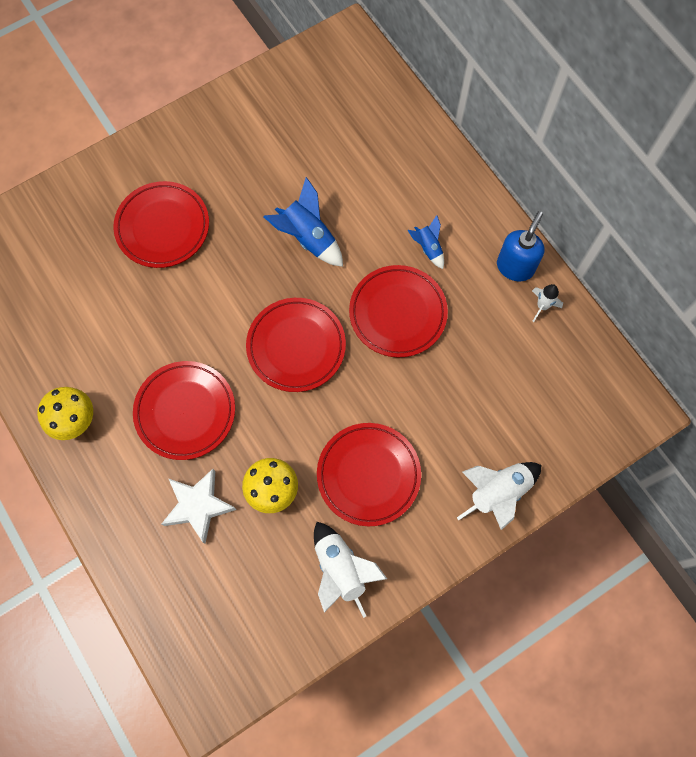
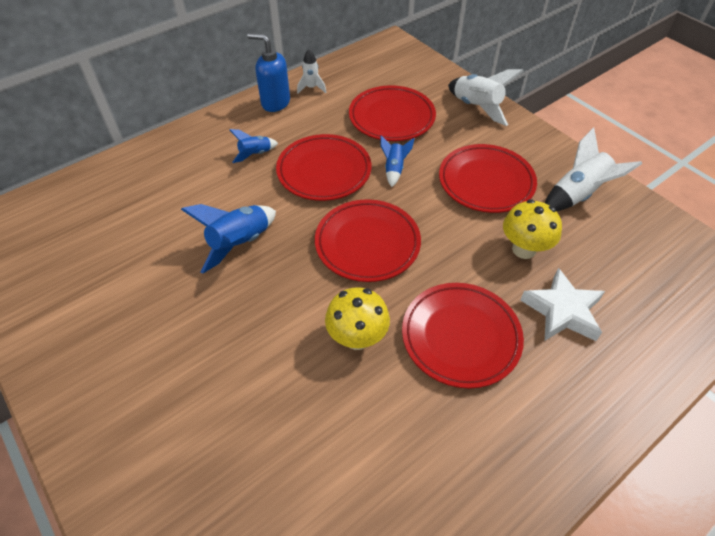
camera: 95 degrees left, 20 degrees down
(75, 421) = (503, 465): yellow mushroom -> yellow mushroom (357, 338)
(163, 227) = (216, 395): red plate -> red plate (391, 117)
(395, 383) = (394, 169): none -> blue rocket

